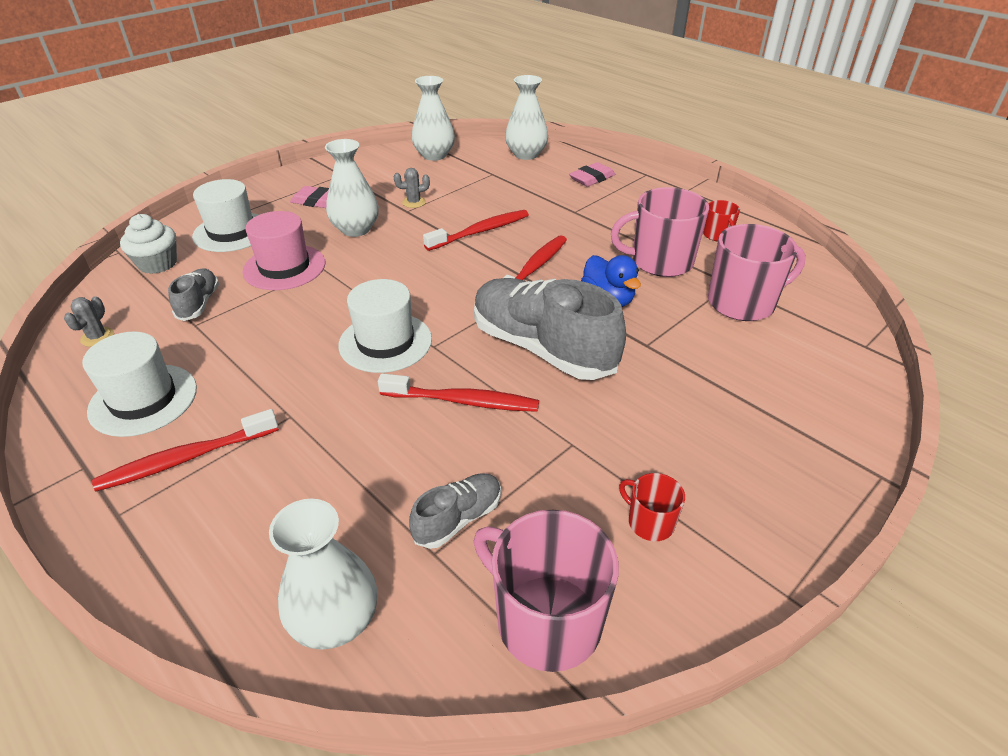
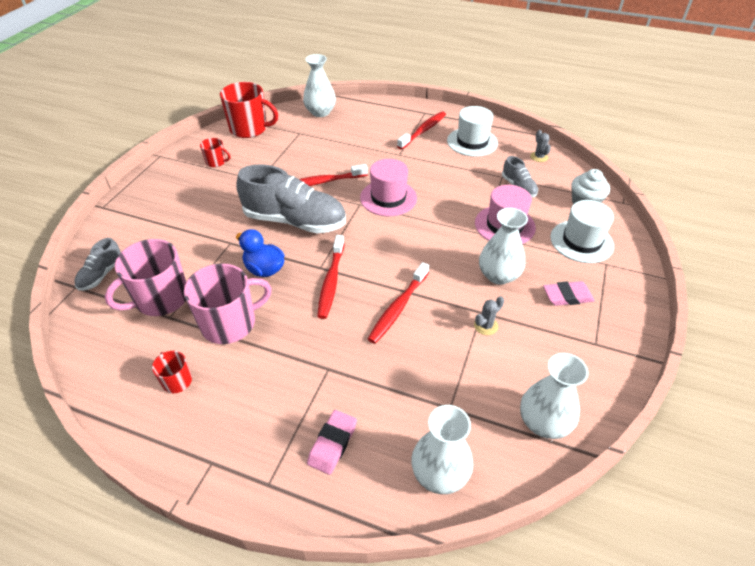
camera: 155 degrees right, 5 degrees up
(385, 342) = (388, 198): white hat -> pink hat
(458, 519) = (296, 143): grey shoe -> grey shoe (101, 274)
(546, 620) = (249, 129): pink mug -> red mug

